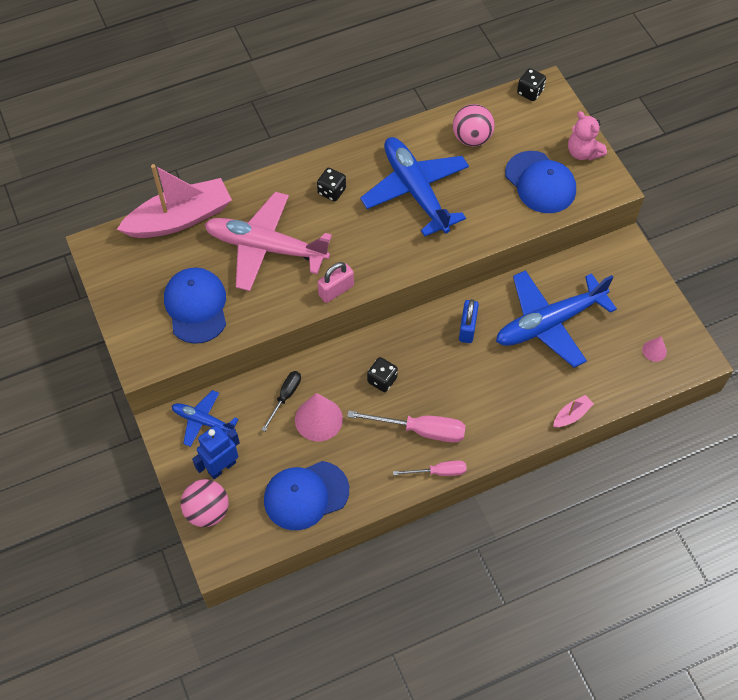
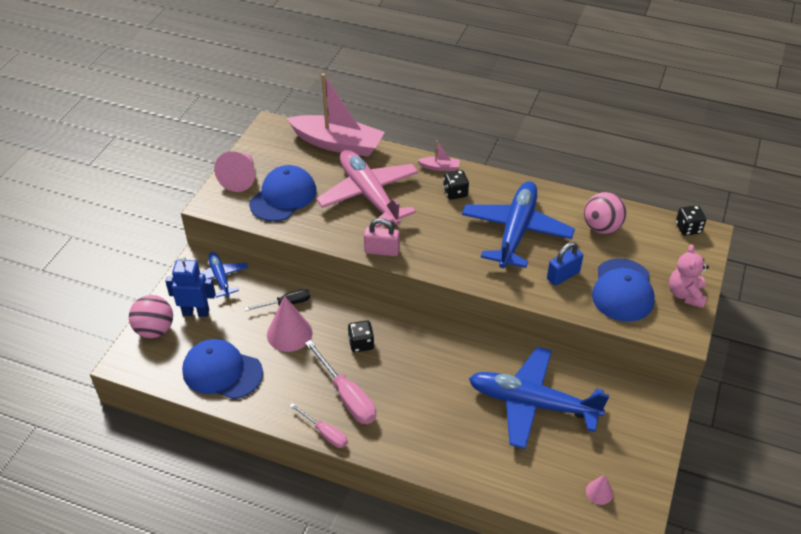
camera: 45 degrees right, 15 degrees down
(136, 318) = (240, 178): none -> pink cone
(467, 328) = (463, 359): blue padlock -> blue padlock (563, 275)
(571, 415) = (471, 480): pink boat -> pink boat (440, 167)

